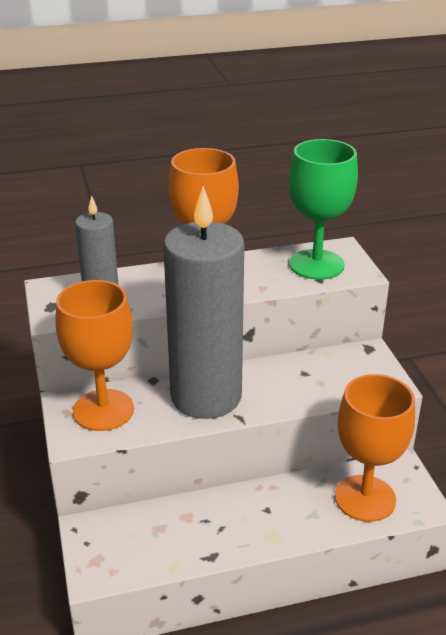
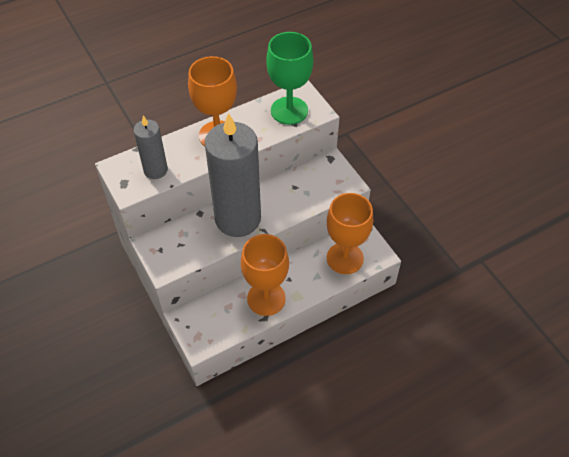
camera: 15 degrees left, 20 degrees up
(103, 410) = (176, 243): orange goblet -> orange goblet (266, 298)

